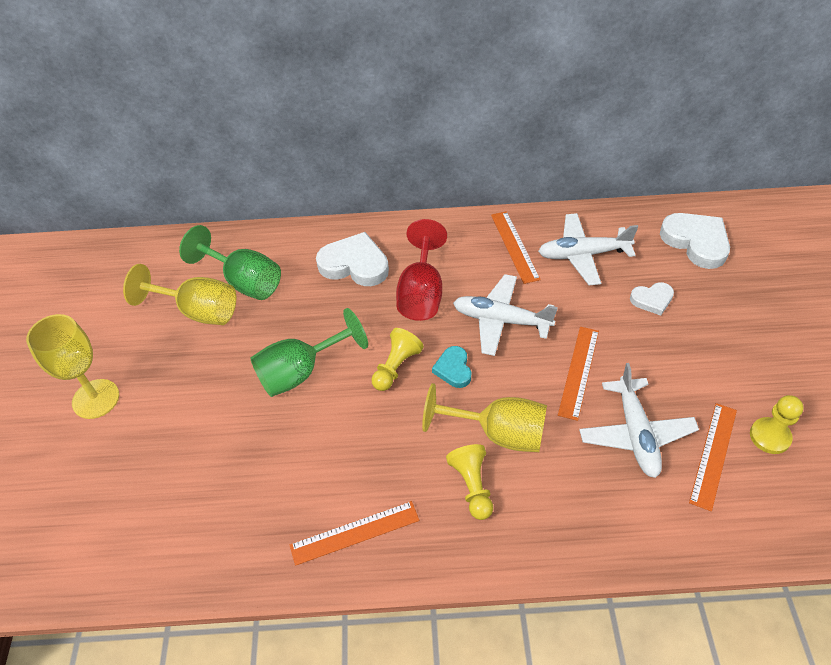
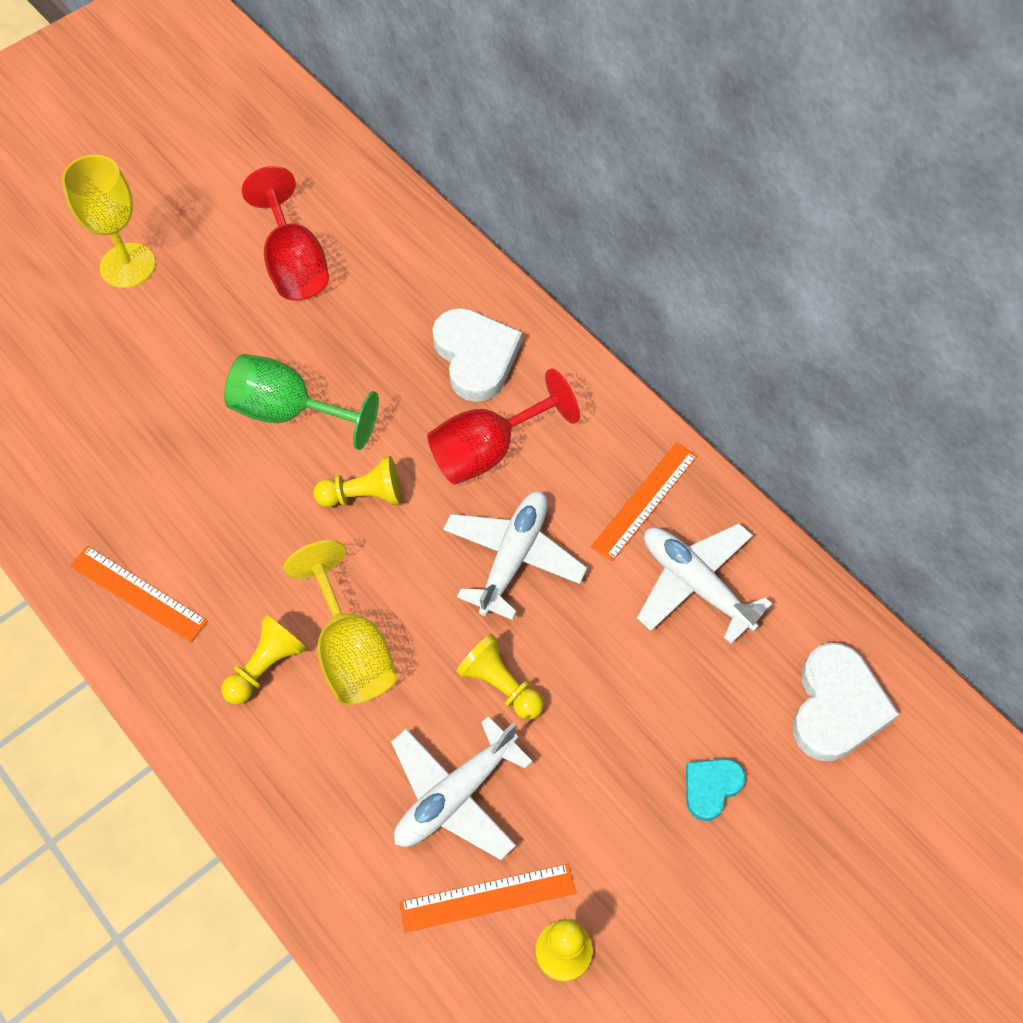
camera: 50 degrees right, 10 degrees up
(198, 311) = (294, 264): yellow goblet -> red goblet
(244, 281) = (365, 273): green goblet -> none
(453, 369) = (404, 553): turquoise heart -> turquoise heart (711, 787)
(501, 320) = (513, 558): white plane -> white plane turned 45 degrees clockwise
(579, 372) = (500, 685): orange ruler -> yellow pawn
(652, 300) = (683, 706): white heart -> none

